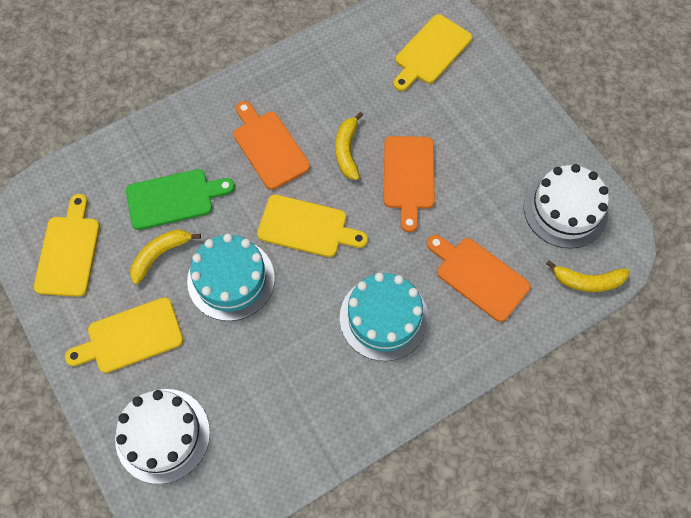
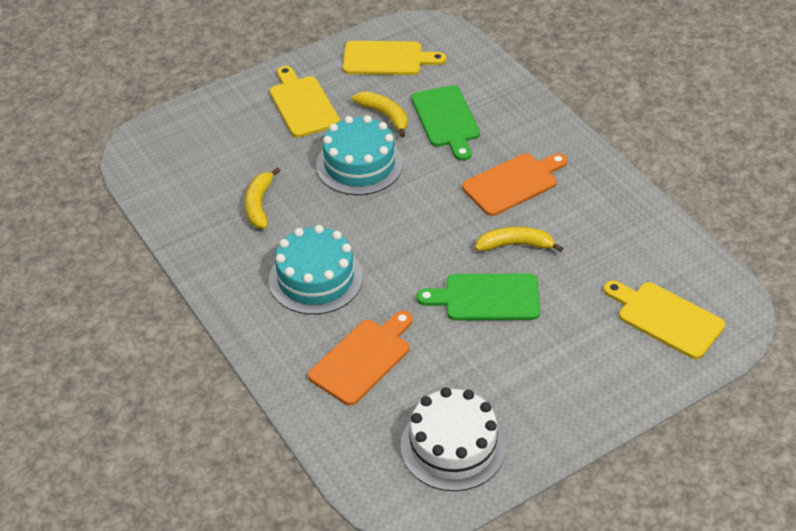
camera: 90 degrees right, 20 degrees down
(162, 435) = (209, 132): white cake -> none
(307, 227) = (419, 216): yellow cutting board -> none
(408, 176) = (486, 298): orange cutting board -> green cutting board
(587, 281) = (357, 463): yellow banana -> yellow banana (259, 205)

